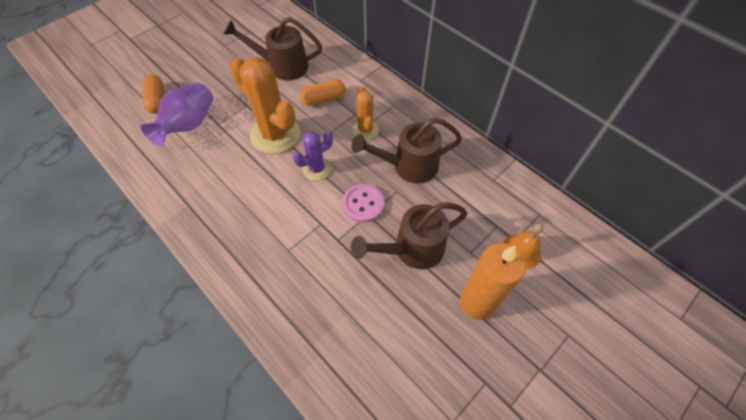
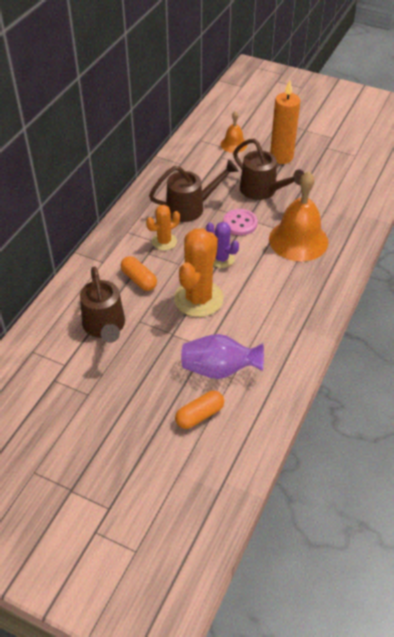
camera: 110 degrees left, 10 degrees down
(308, 254) = (298, 240): none -> orange bell
(408, 166) = (191, 207): brown watering can -> brown watering can turned 75 degrees counterclockwise

